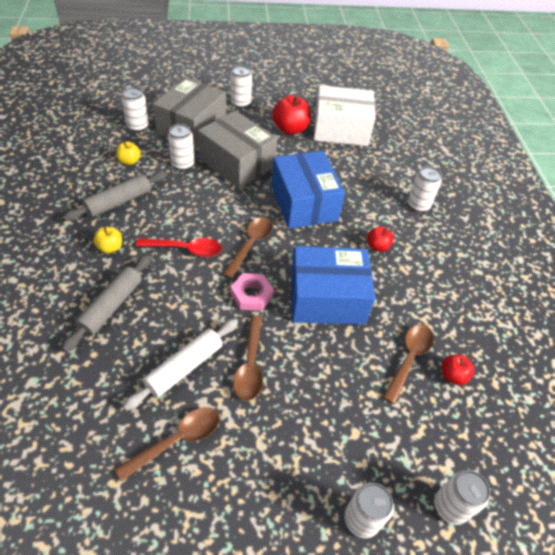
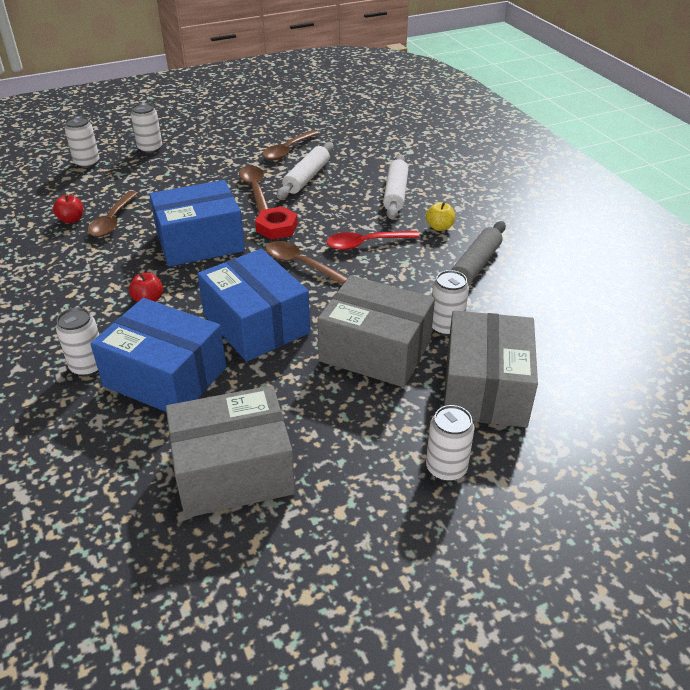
camera: 165 degrees right, 10 degrees down
(111, 306) = (395, 193): grey rolling pin -> white rolling pin
(129, 161) = (514, 310): yellow apple -> none
(138, 126) = (560, 362): white can -> none
(250, 245) = (300, 264): brown spoon -> brown spoon turned 120 degrees clockwise
(251, 295) = (277, 227): pink nut -> red nut
(290, 129) = (326, 439): red apple -> none
(341, 129) = (233, 471): white box -> grey box
(370, 185) = (165, 377): none -> blue box

